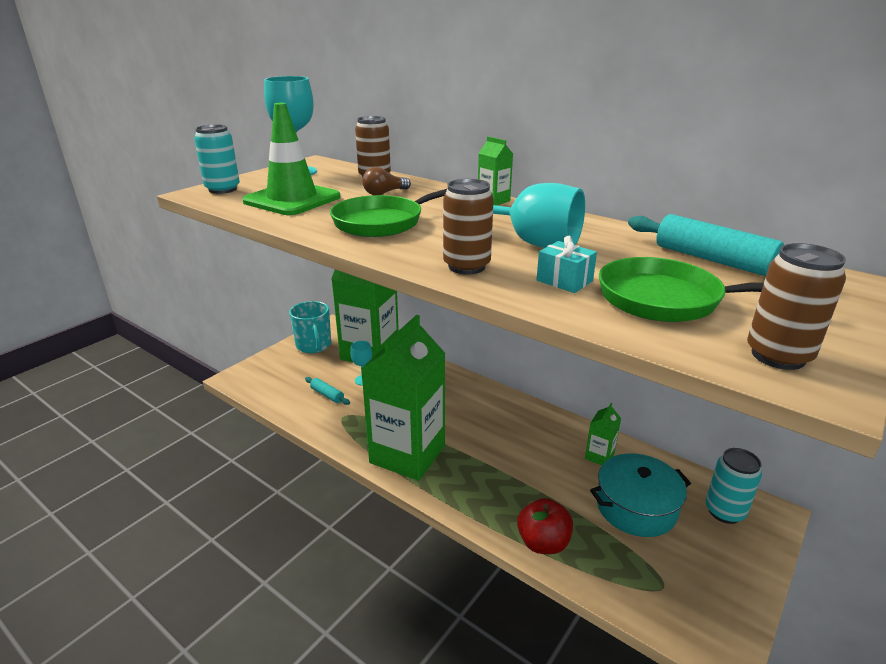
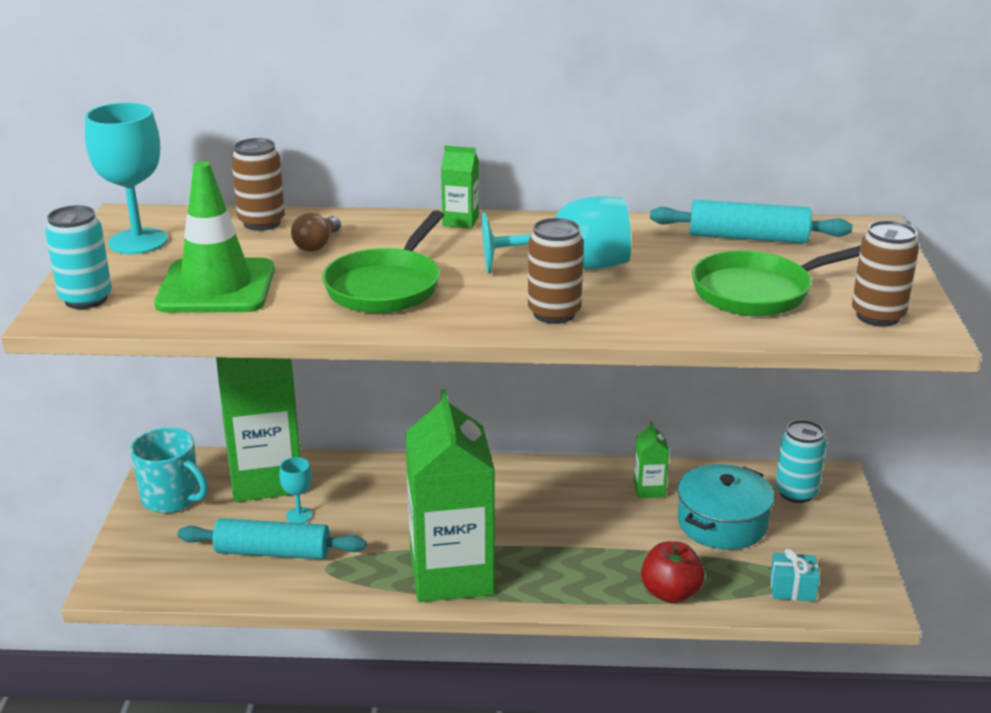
camera: 35 degrees left, 0 degrees up
(327, 395) = (273, 552): turquoise rolling pin -> turquoise rolling pin, size x1.91
(564, 281) = (658, 300): turquoise gift -> turquoise gift (792, 589)

